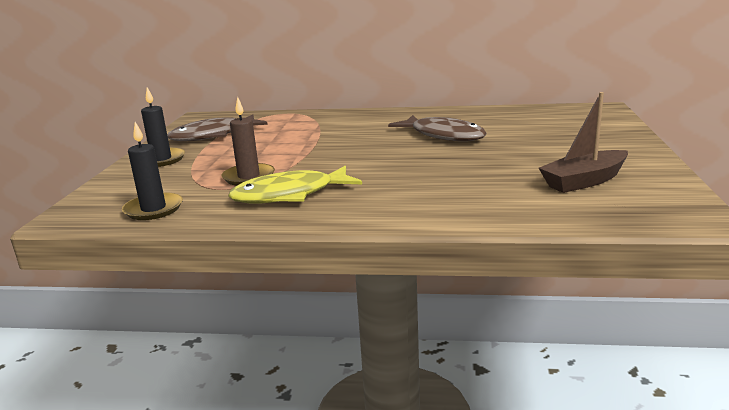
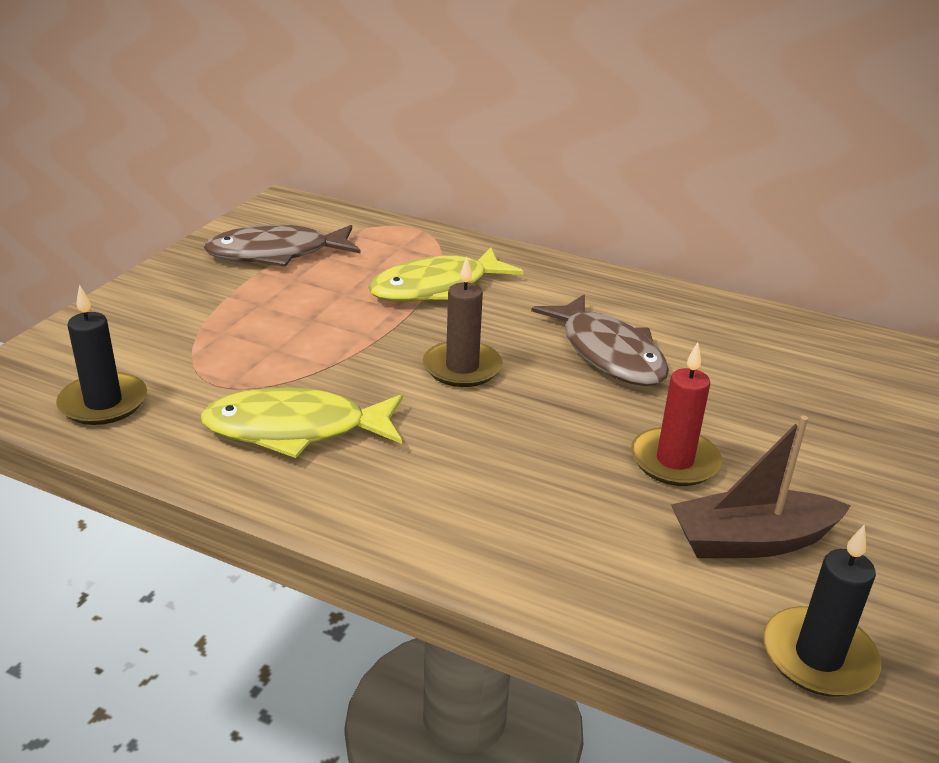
camera: 15 degrees right, 10 degrees up
(161, 160) = (176, 292): black candle -> black candle (818, 656)
(249, 177) = (266, 369): brown candle -> brown candle (462, 368)
(323, 131) = (436, 288): none -> yellow fish
(516, 163) = (674, 461): none -> red candle

